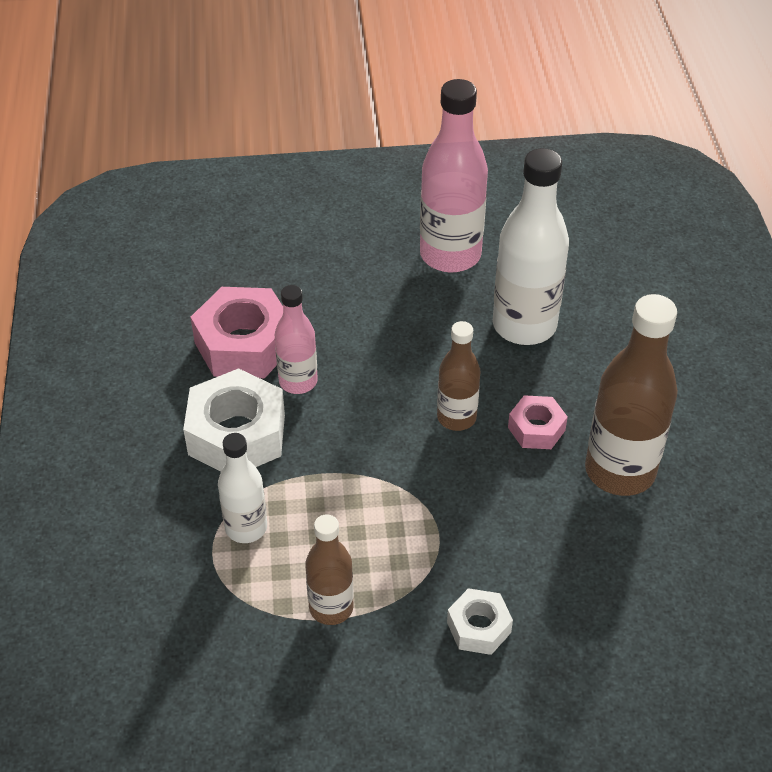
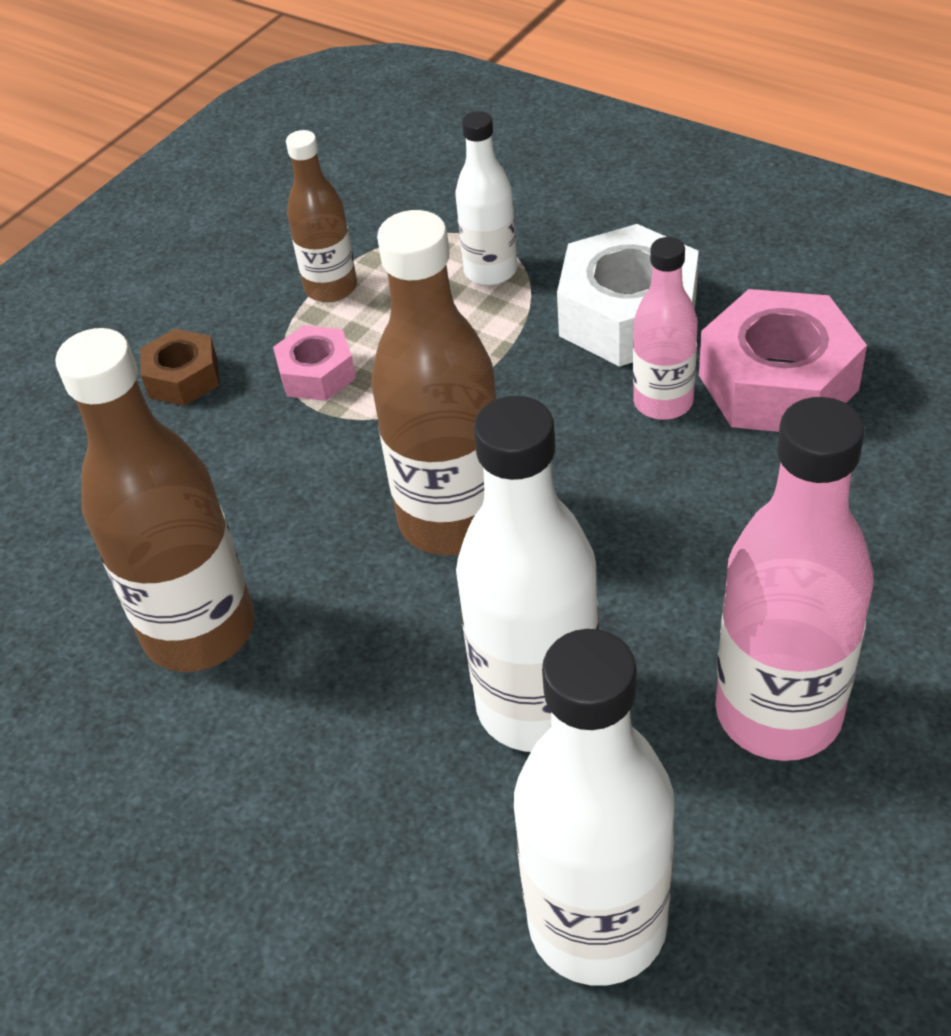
camera: 135 degrees right, 0 degrees up
(456, 417) = (452, 519): brown bottle -> brown bottle, size x1.74
(478, 627) = (183, 378): white nut -> brown nut
(536, 429) = (350, 589): pink nut -> pink nut (317, 374)
(592, 258) = (597, 923): none -> white bottle

